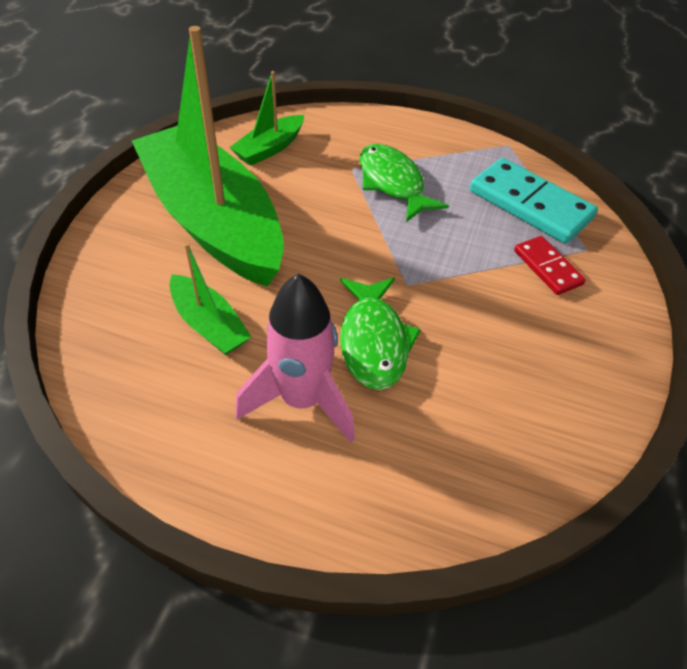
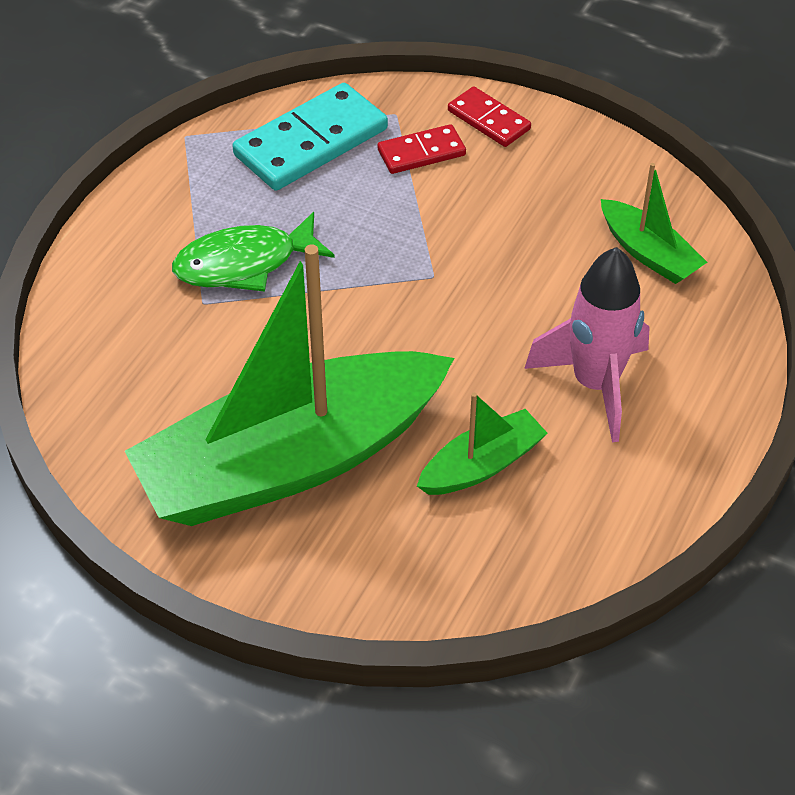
camera: 80 degrees left, 0 degrees up
(269, 148) = (135, 391): green boat -> green boat (648, 253)
(374, 341) = (518, 316): green fish -> none
(610, 309) = (489, 120): none -> red domino

